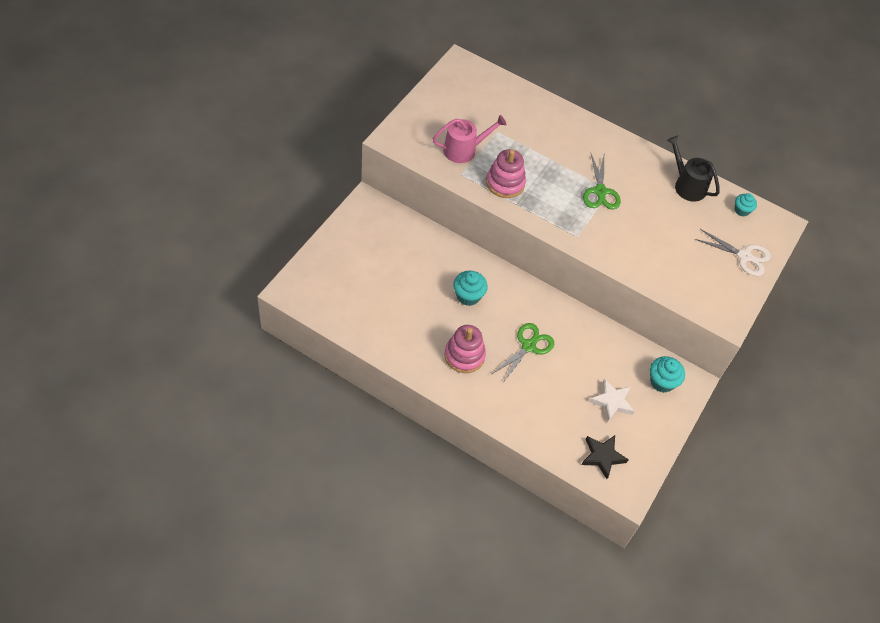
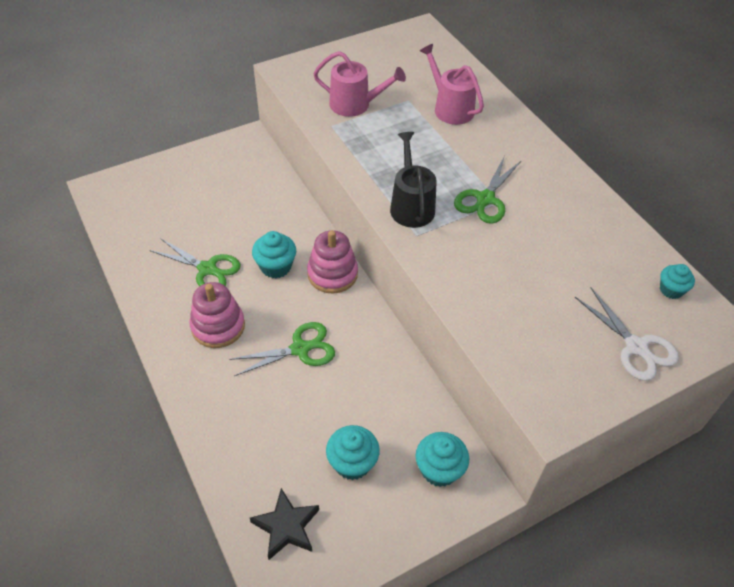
camera: 35 degrees right, 5 degrees down
(423, 318) = (207, 269): none -> green scissors
(505, 183) = (374, 150): pink stacking toy -> pink stacking toy (332, 274)
(530, 127) = (450, 108): none -> pink watering can
(612, 402) = (352, 463): white star -> turquoise cupcake
(687, 185) = (610, 233): black watering can -> black watering can (411, 206)

